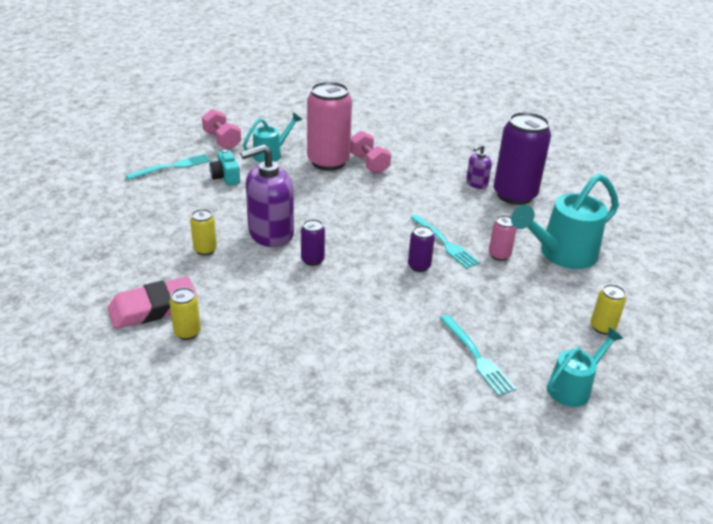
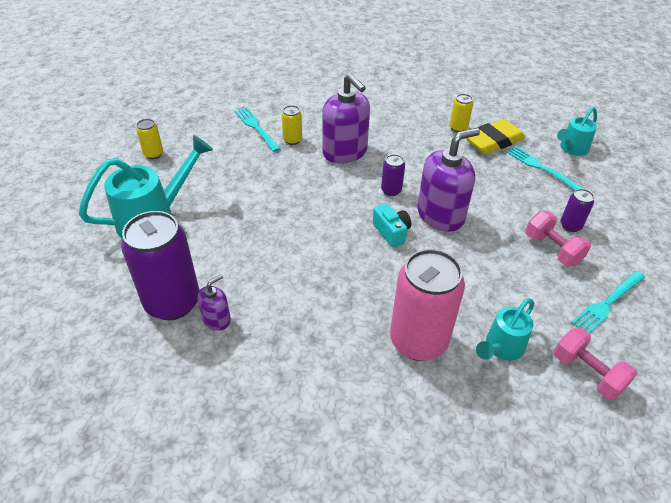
camera: 175 degrees right, 10 degrees up
(153, 308) = (493, 141): pink eraser -> yellow eraser
(205, 250) = (489, 192): yellow can -> yellow can (292, 140)
(226, 177) = (532, 292): turquoise camera -> turquoise camera (391, 232)
(355, 309) = (345, 152): none -> purple soap dispenser
(369, 164) = (362, 344): pink dumbbell -> pink dumbbell (552, 249)
(419, 266) = (295, 193): purple can -> purple can (570, 226)
(445, 243) = (268, 221): turquoise fork -> turquoise fork (541, 168)
(499, 255) = (217, 212): pink can -> none
(573, 387) = (196, 115): turquoise watering can -> turquoise watering can (571, 149)

